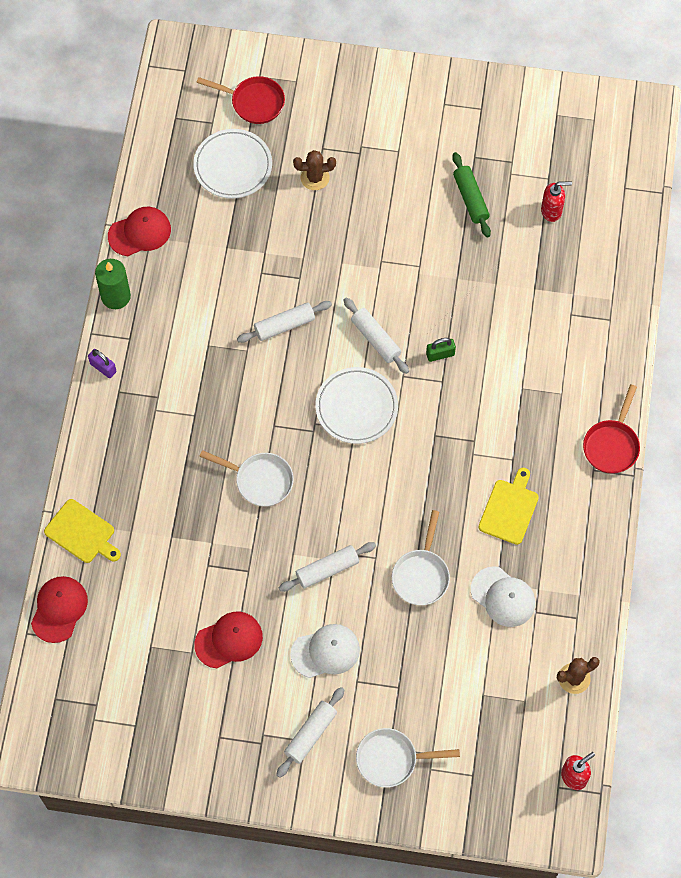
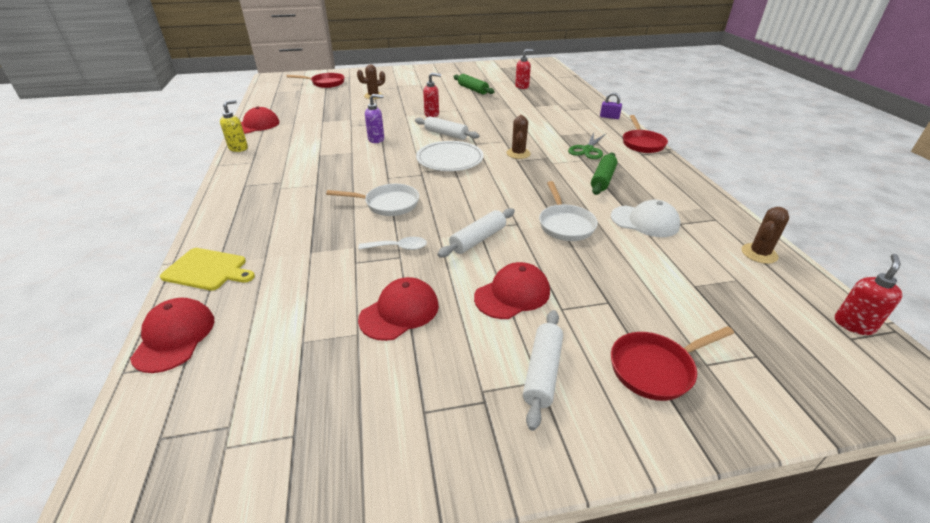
camera: 20 degrees left, 30 degrees down
(103, 367) = (229, 177): purple padlock -> purple padlock (609, 117)
(116, 296) = (238, 148): green candle -> yellow soap dispenser
(233, 166) = (318, 99): white plate -> none
(250, 557) = (398, 247): none -> white spoon
(284, 325) = (376, 139): white rolling pin -> purple soap dispenser
(325, 652) = (512, 294): white cap -> red cap
(378, 271) = (432, 114): none -> red soap dispenser
(391, 759) = (656, 368): white pan -> red pan
(440, 354) = (495, 132): green padlock -> none
(443, 419) = (518, 153): none -> brown cactus
(509, 509) = (603, 179): yellow cutting board -> green rolling pin
(533, 438) = (588, 150): none -> green scissors

